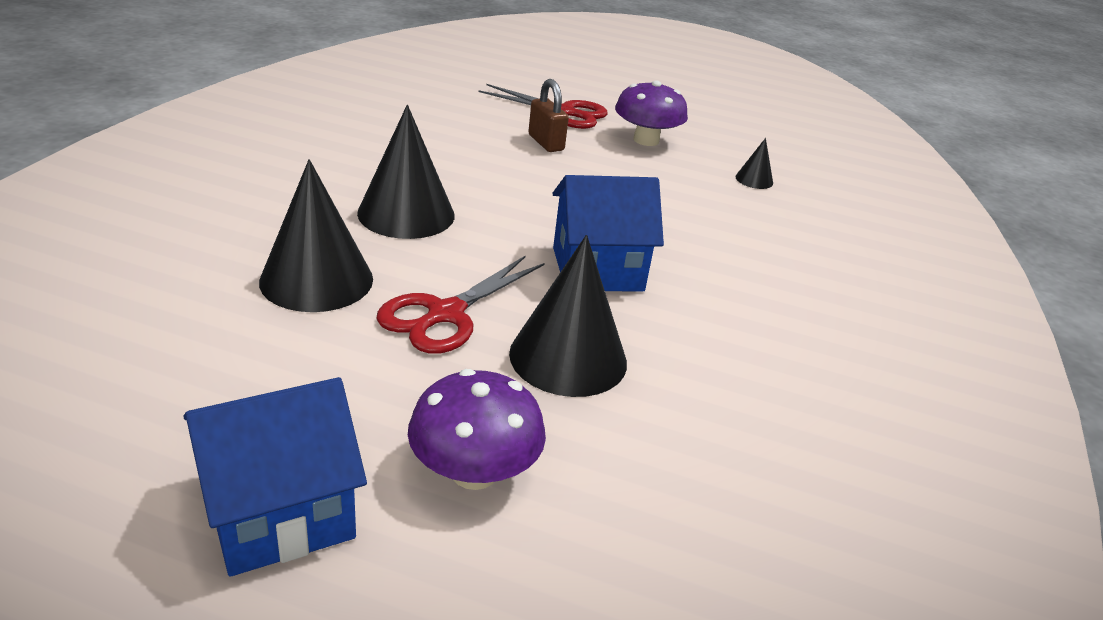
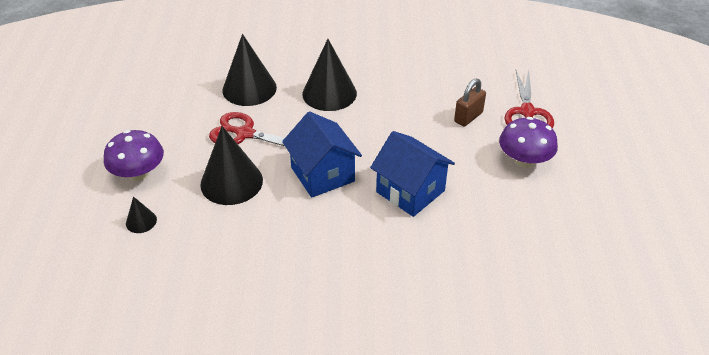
camera: 75 degrees right, 10 degrees up
(280, 512) = (101, 133): blue house -> blue house (410, 191)
(754, 180) = (513, 228): black cone -> black cone (141, 221)

